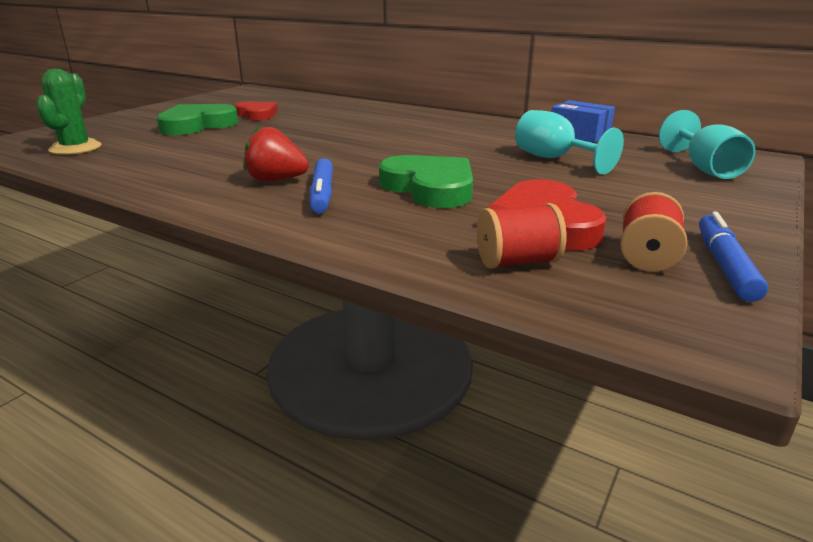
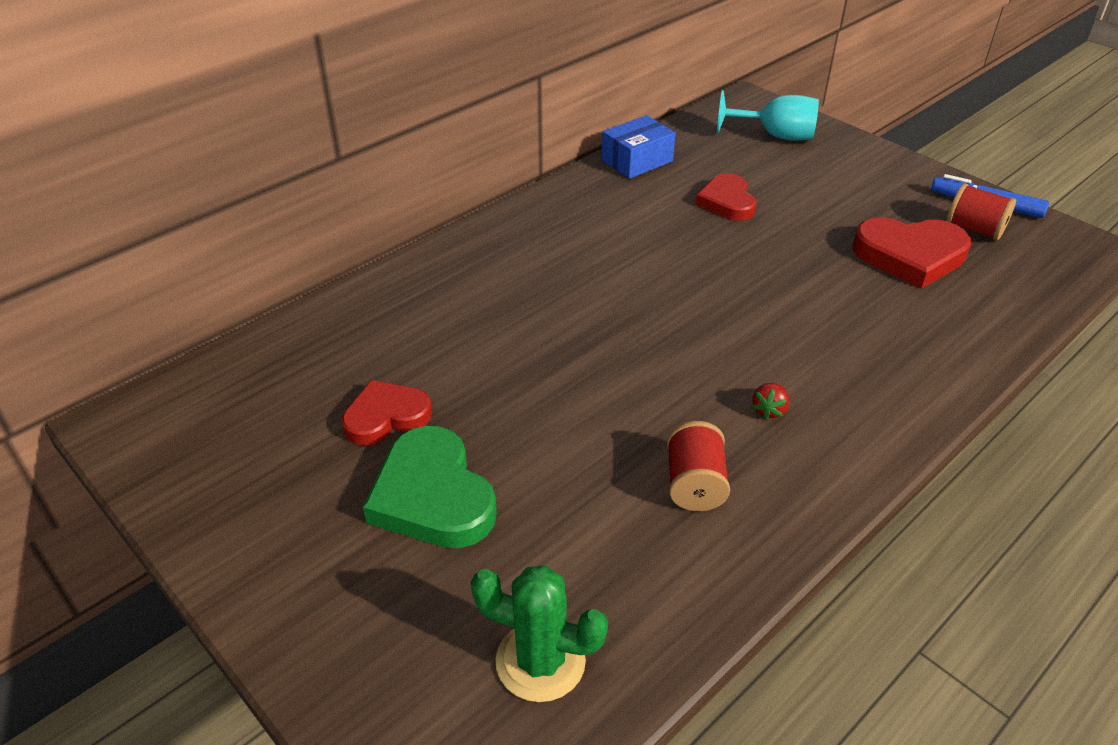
camera: 75 degrees left, 15 degrees up
(276, 180) = (769, 410): red strawberry -> red strawberry, size x0.53
(322, 194) = (823, 376): blue marker -> none
(430, 188) = (810, 298): green heart -> none
(517, 262) = (990, 289): red spool -> red spool (694, 484)
(554, 159) = (727, 202): turquoise goblet -> red heart

